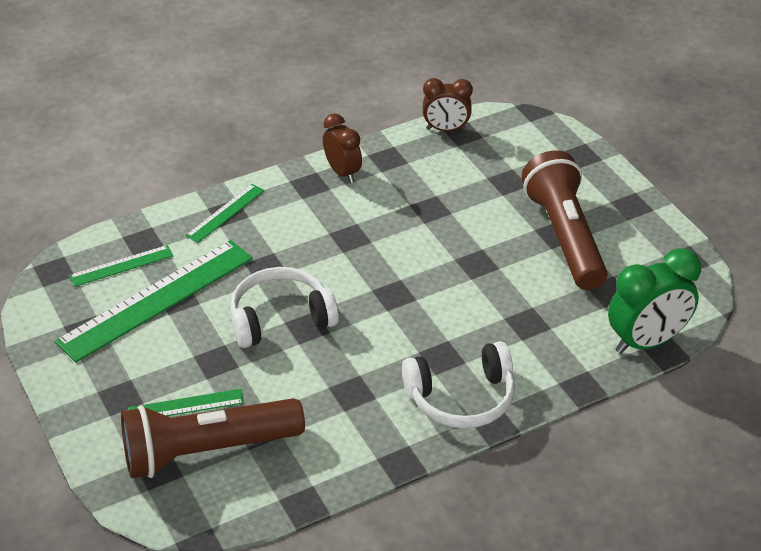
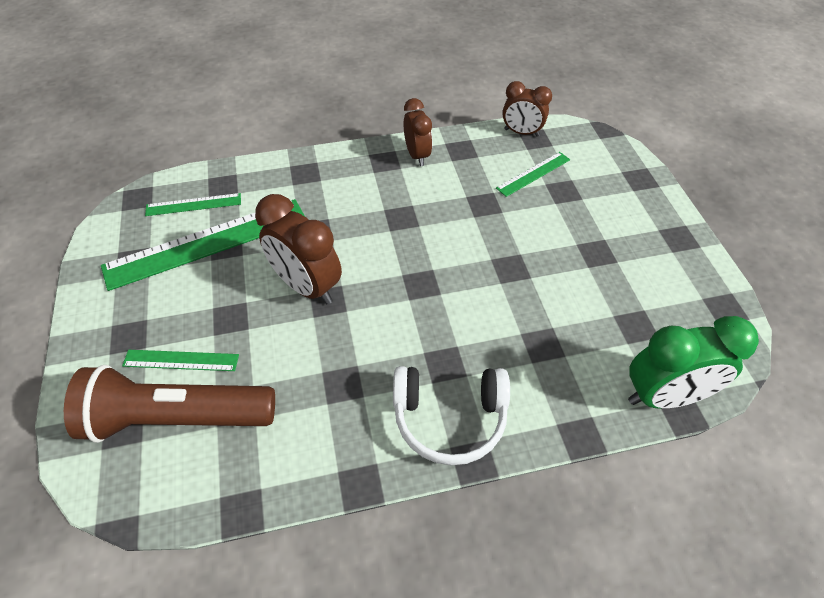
camera: 15 degrees right, 10 degrees up
(225, 213) = (302, 173): green ruler -> green ruler (533, 174)
(280, 318) = (307, 286): white headphones -> brown clock
(564, 236) = (604, 257): brown flashlight -> none

